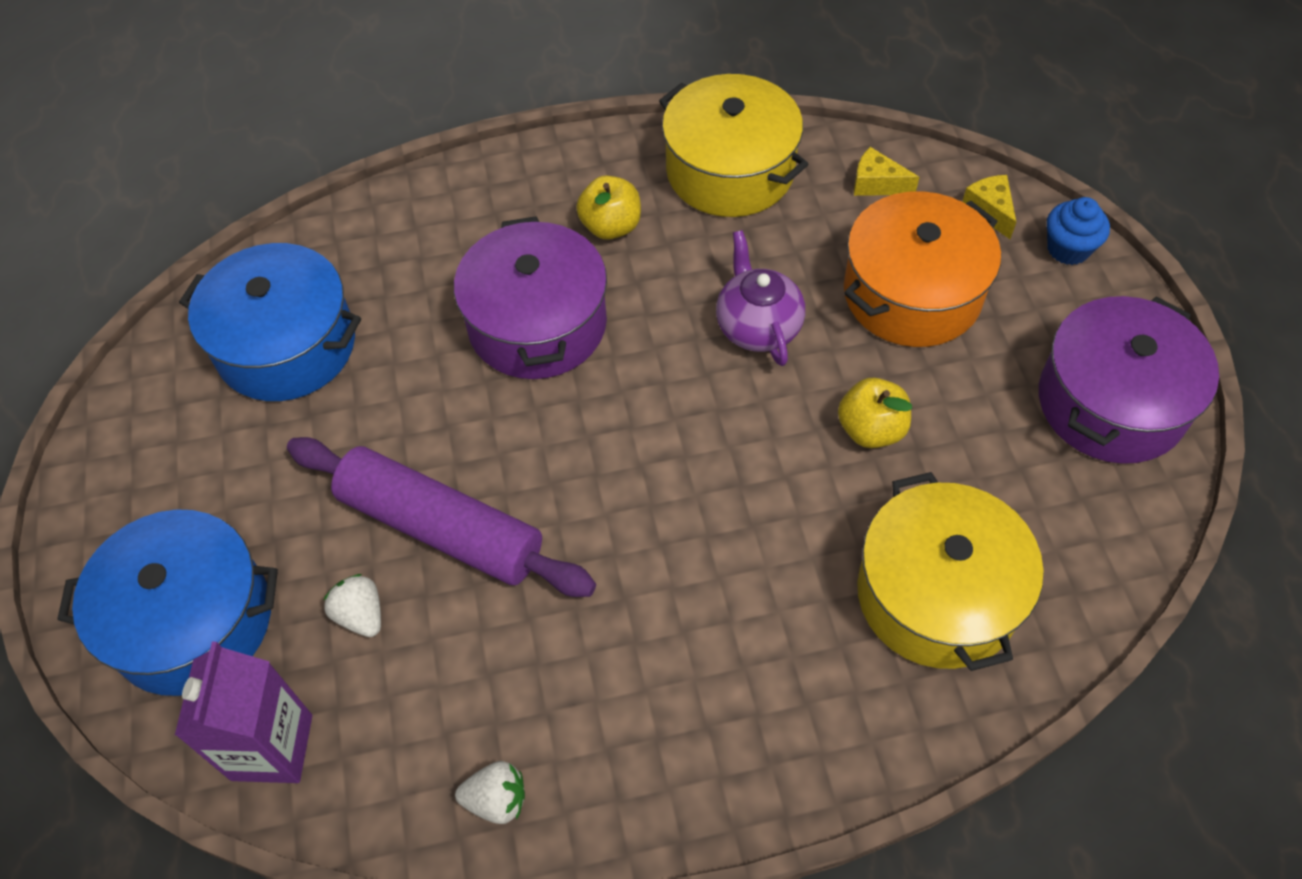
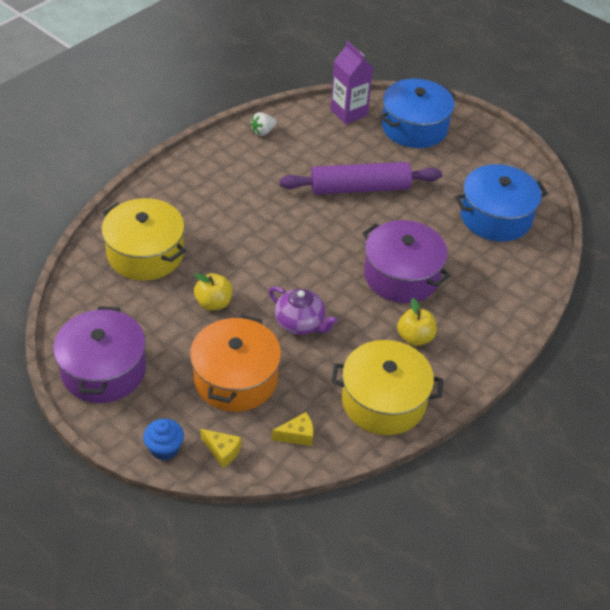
camera: 140 degrees right, 10 degrees down
(361, 615) = (359, 153): white strawberry -> none

